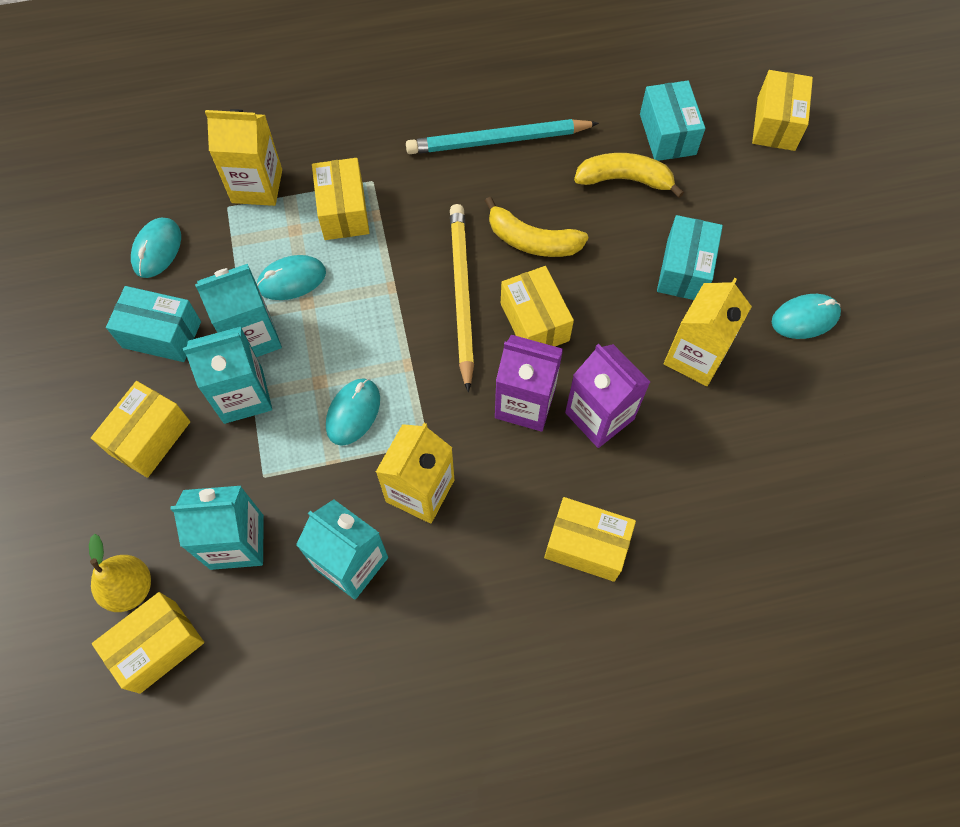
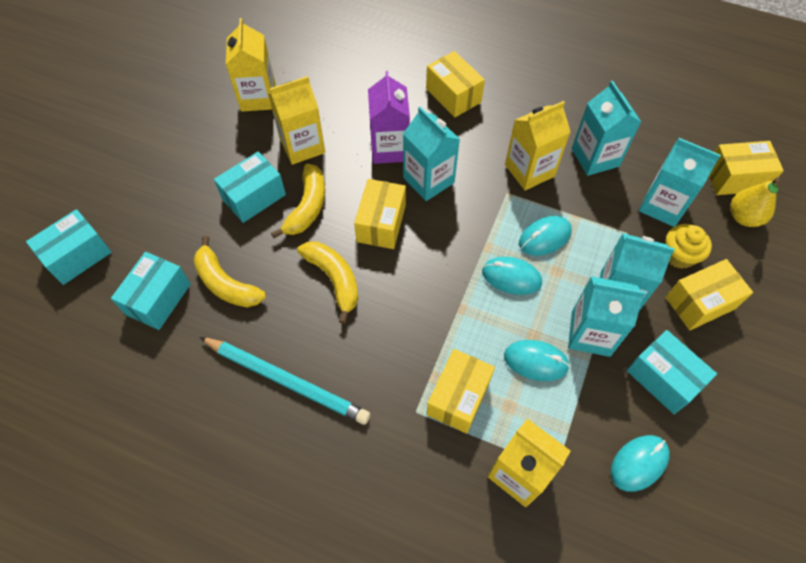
camera: 145 degrees left, 5 degrees down
(192, 483) = (679, 255): none -> yellow cupcake
(462, 295) = (415, 271): yellow pencil -> none
(525, 403) = (428, 180): purple carton -> turquoise carton
(623, 293) = (307, 207): none -> yellow banana
(776, 124) = (78, 256): yellow box -> turquoise box
(805, 318) = (216, 128): turquoise mouse -> turquoise mouse (511, 277)
(805, 385) = (258, 97): none -> yellow carton

